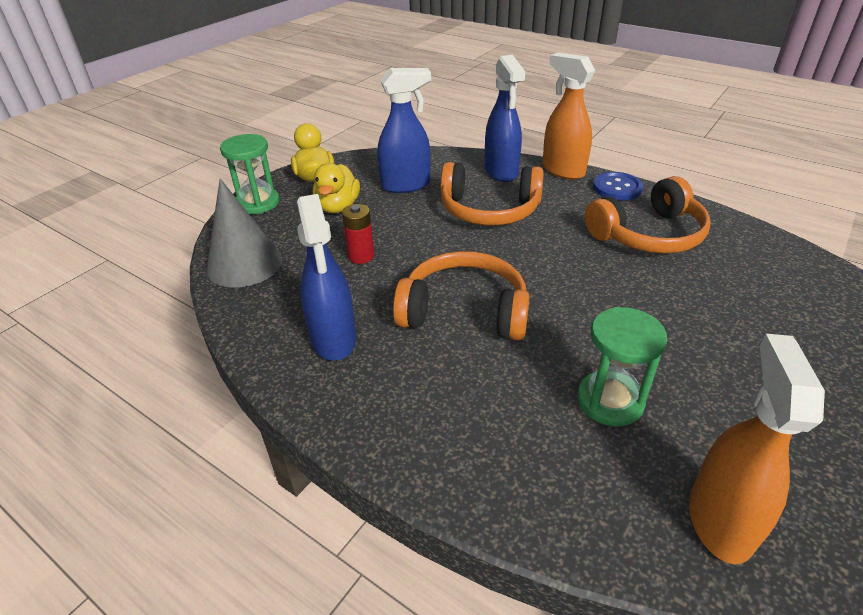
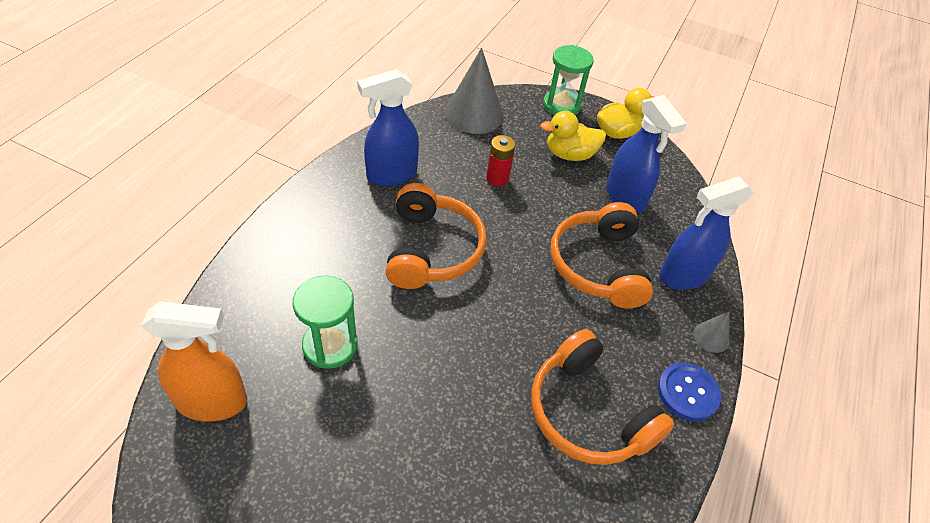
camera: 75 degrees right, 10 degrees up
(562, 170) = (711, 337): orange spray bottle -> grey cone

